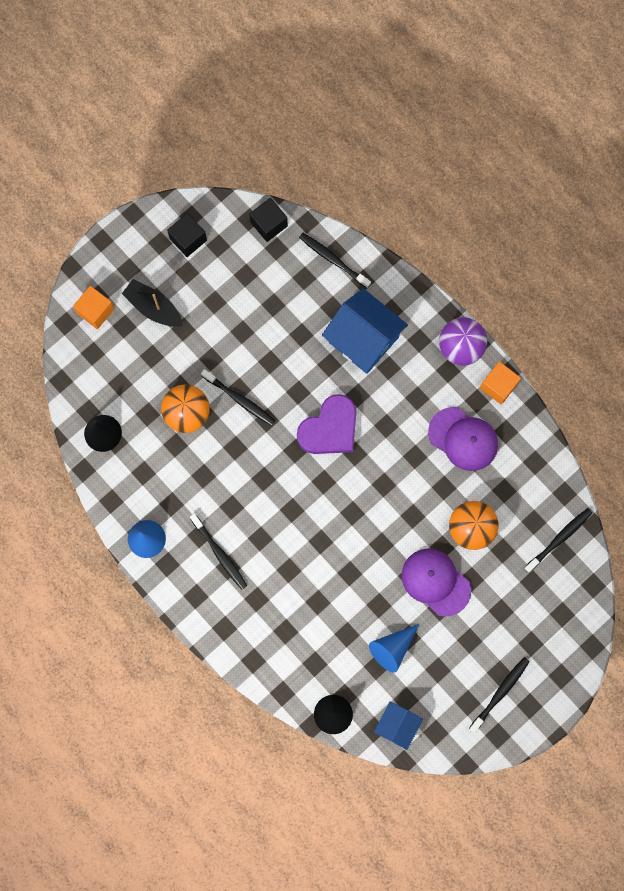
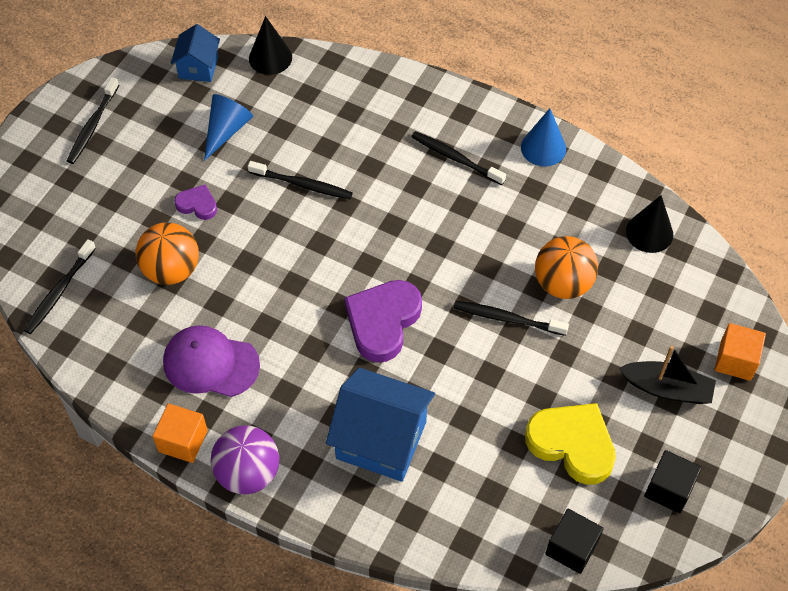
camera: 160 degrees right, 20 degrees down
(236, 291) = (572, 444): none -> yellow heart
(332, 259) = (463, 530): black toothbrush -> black toothbrush (303, 185)
(435, 582) = (197, 204): purple cap -> purple heart

